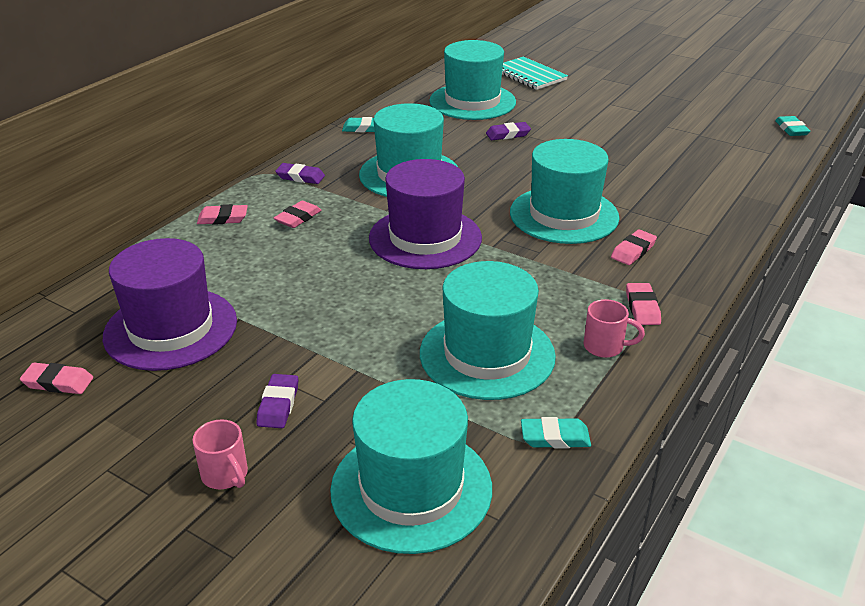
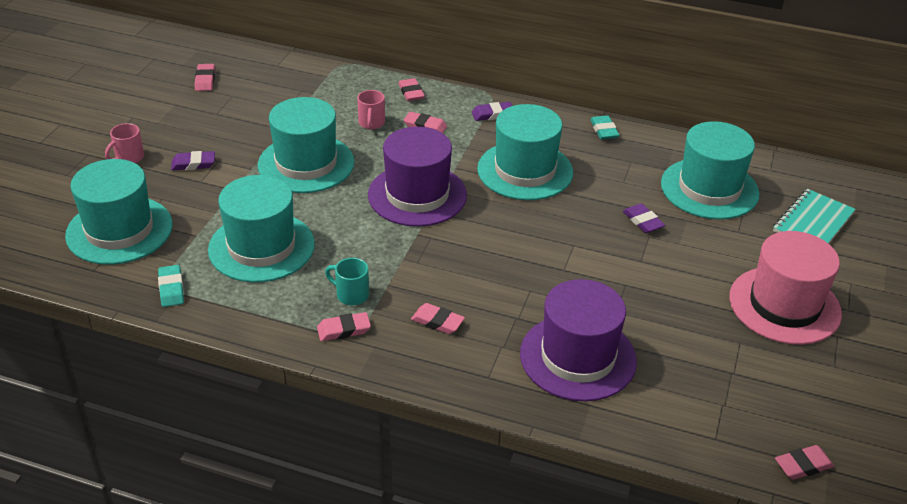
camera: 75 degrees right, 5 degrees up
(171, 328) = (266, 105): purple hat -> purple hat (578, 357)
(300, 177) = (492, 114): purple eraser -> purple eraser turned 75 degrees clockwise
(564, 215) = (488, 272): turquoise hat -> turquoise hat (306, 164)
(586, 297) = (351, 295): none -> turquoise mug
(605, 347) = (282, 309): pink mug -> pink mug (371, 123)
(624, 103) = (784, 305): none -> pink hat
(791, 129) = (803, 465): turquoise eraser -> pink eraser

